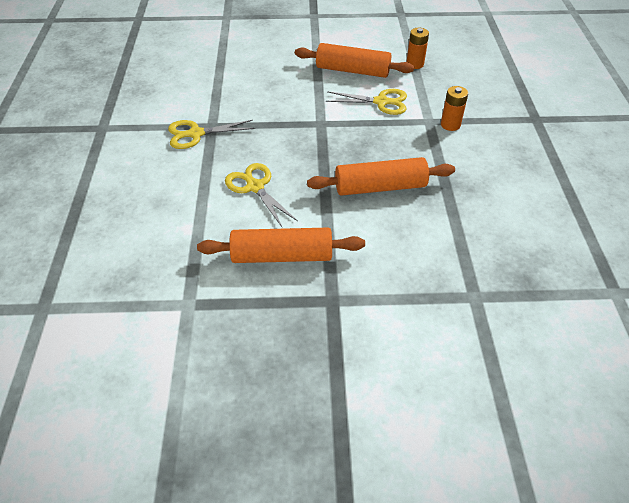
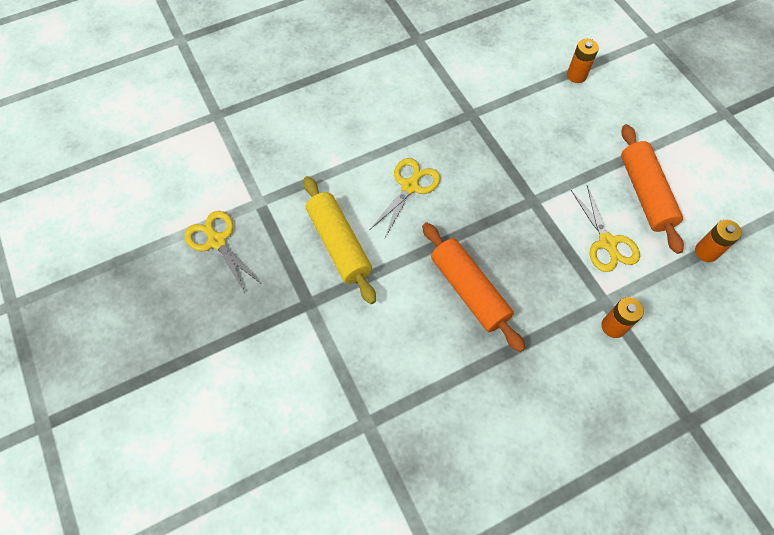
camera: 65 degrees right, 15 degrees up
(196, 134) = (452, 108): yellow scissors -> yellow scissors (217, 241)
(225, 61) = (576, 75): none -> orange battery
(282, 256) = (339, 244): orange rolling pin -> yellow rolling pin

